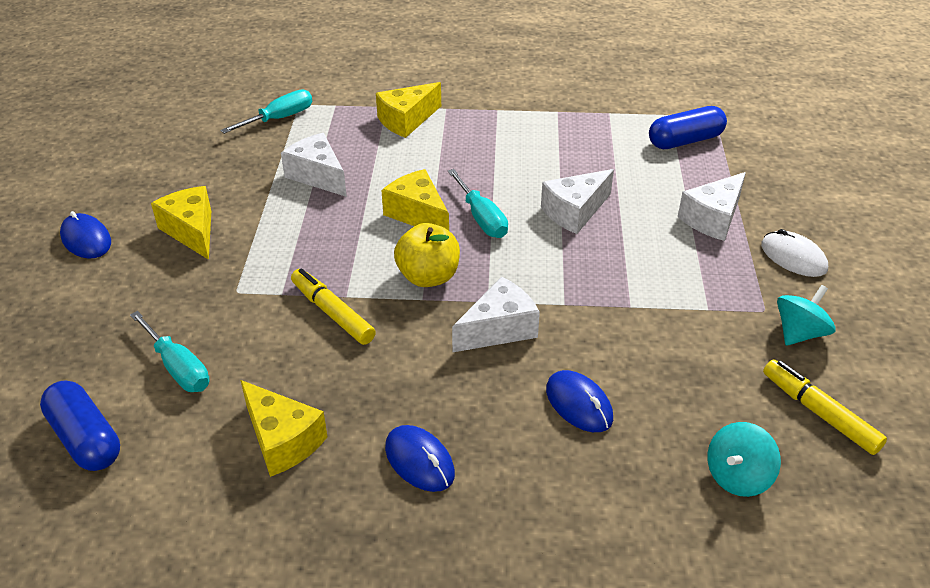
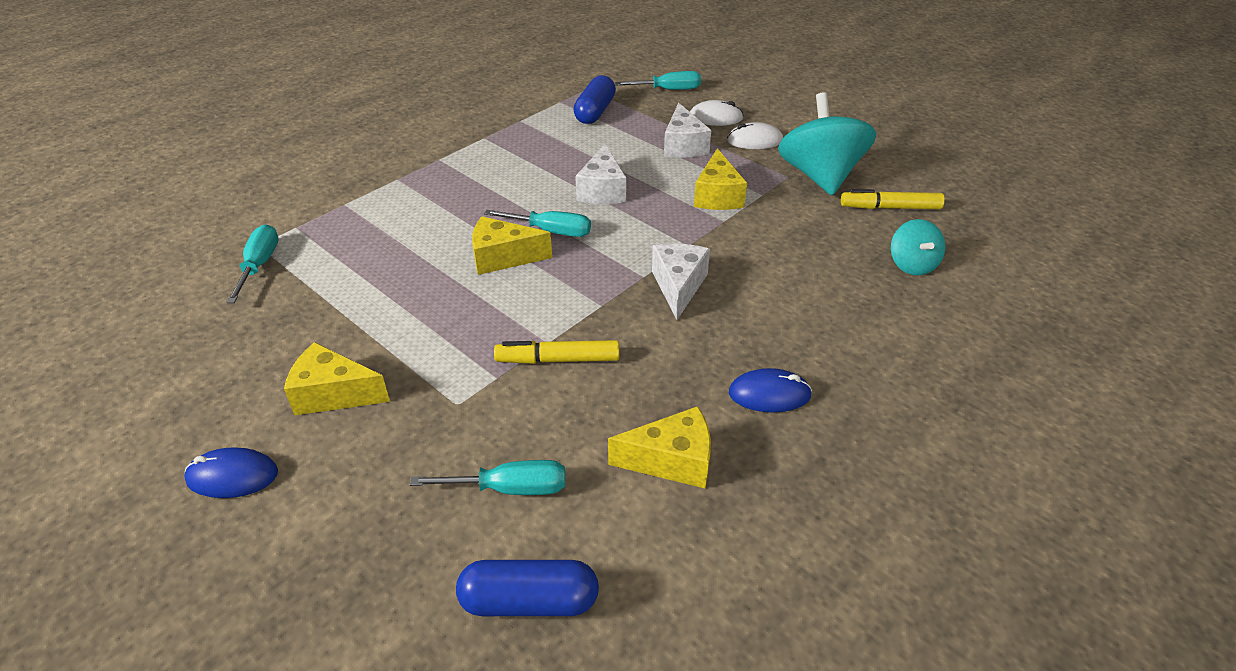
camera: 50 degrees left, 0 degrees up
(317, 176) = (375, 283): white cheese -> none
(406, 120) = (380, 204): yellow cheese -> yellow cheese (717, 196)
(428, 277) = (581, 289): yellow apple -> none
(579, 404) = (790, 291): blue mouse -> none
(792, 159) = (668, 90): none -> turquoise screwdriver
(793, 212) = (715, 118): none -> white mouse
(799, 333) = (820, 176): turquoise spinning top -> turquoise spinning top, size x1.94

